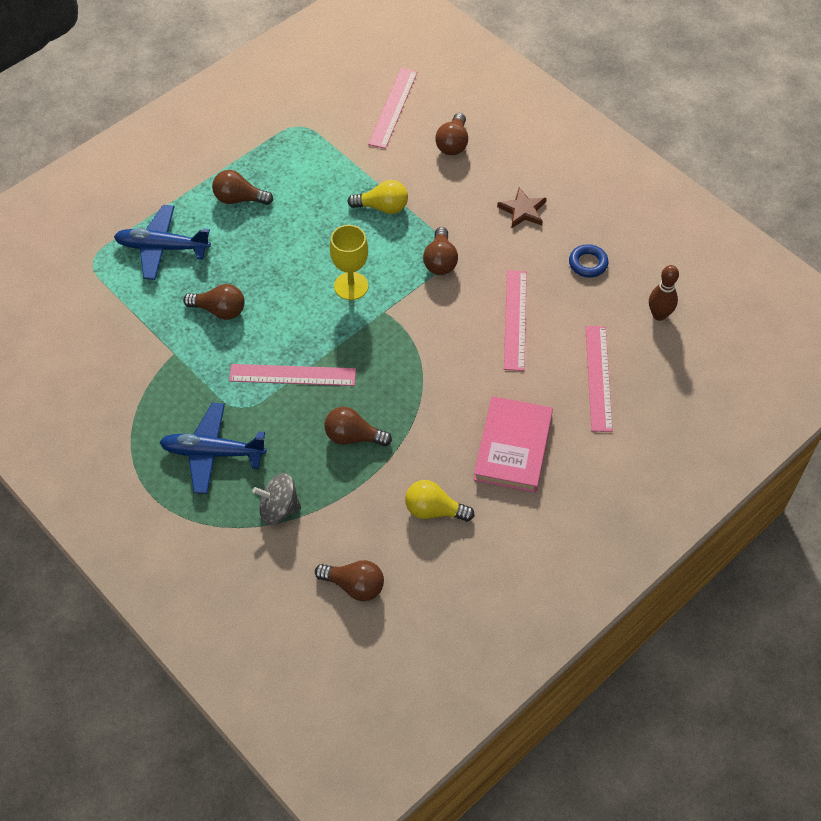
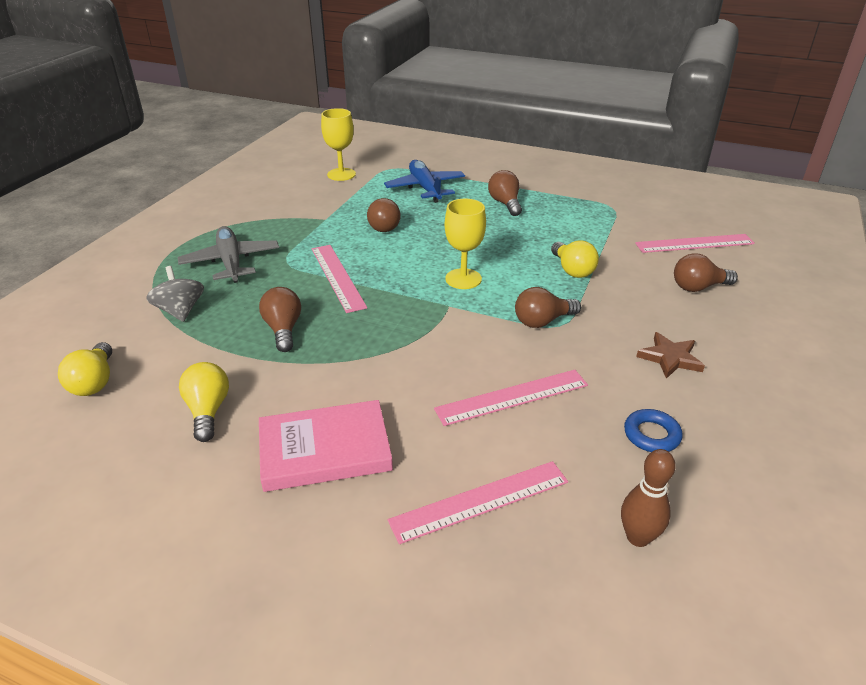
camera: 65 degrees right, 20 degrees down
(76, 308) = (341, 174): none -> yellow goblet
(212, 453) = (231, 262): blue plane -> grey plane
(354, 586) = (94, 382): brown light bulb -> yellow light bulb

